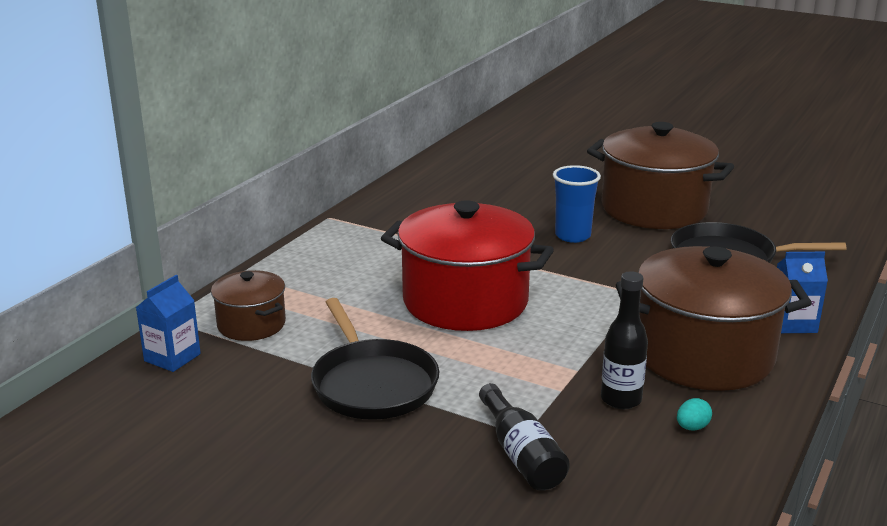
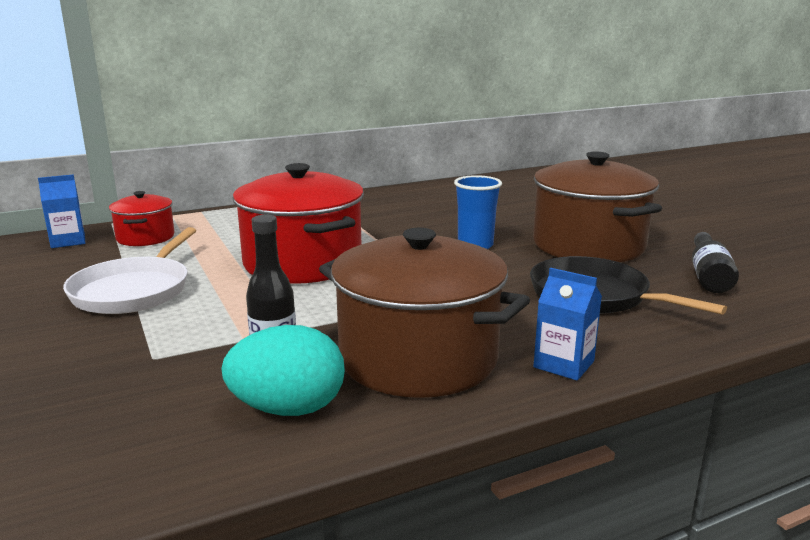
camera: 35 degrees right, 5 degrees down
(251, 324) = (145, 237): brown pot -> red pot
(373, 384) = (134, 290): black pan -> white pan
(521, 454) = (119, 371): black bottle -> black bottle (708, 275)
(692, 427) = (288, 409): turquoise egg -> turquoise egg, size x2.43

